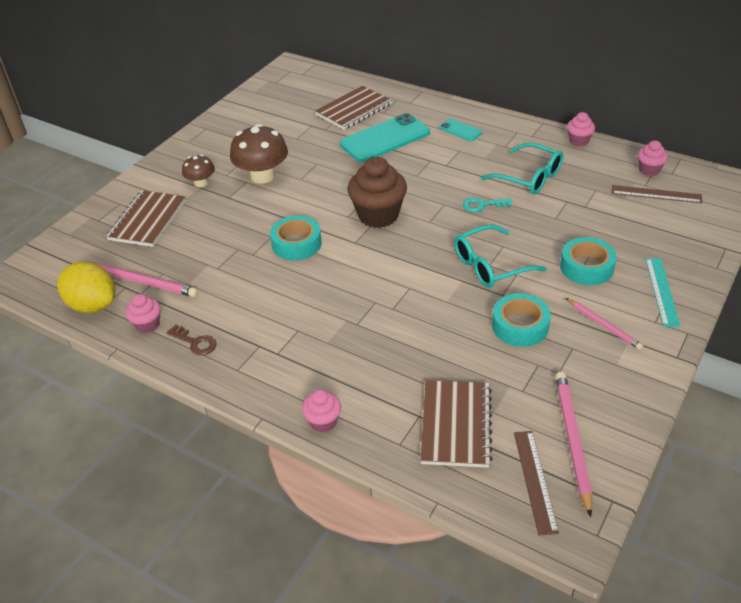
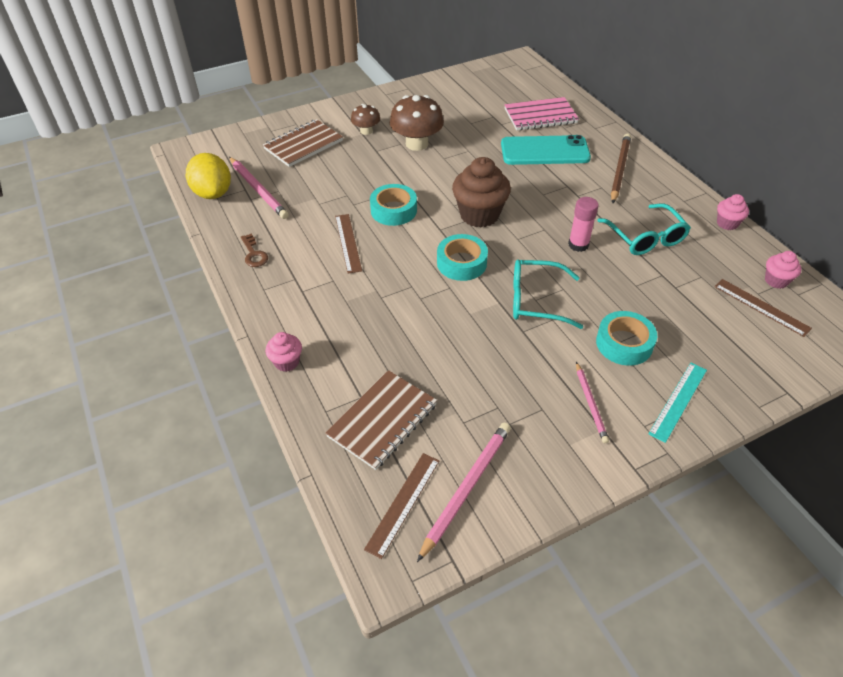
camera: 30 degrees right, 5 degrees up
(147, 325) = (234, 225): pink cupcake -> none
(280, 291) = (348, 243): none -> brown ruler
(353, 110) = (540, 116): brown notebook -> pink notebook
(460, 130) = (619, 169): turquoise phone -> brown pencil
(483, 205) = (578, 245): turquoise key -> pink glue stick
(520, 326) = (513, 366): turquoise tape -> turquoise tape (461, 263)

